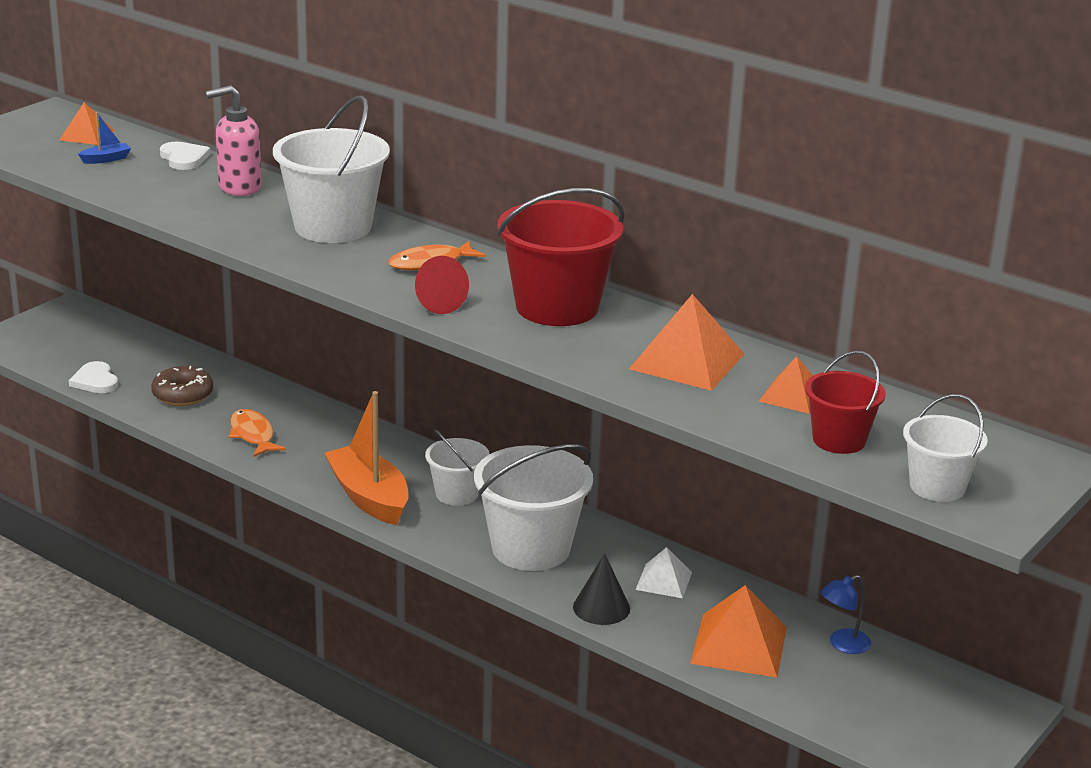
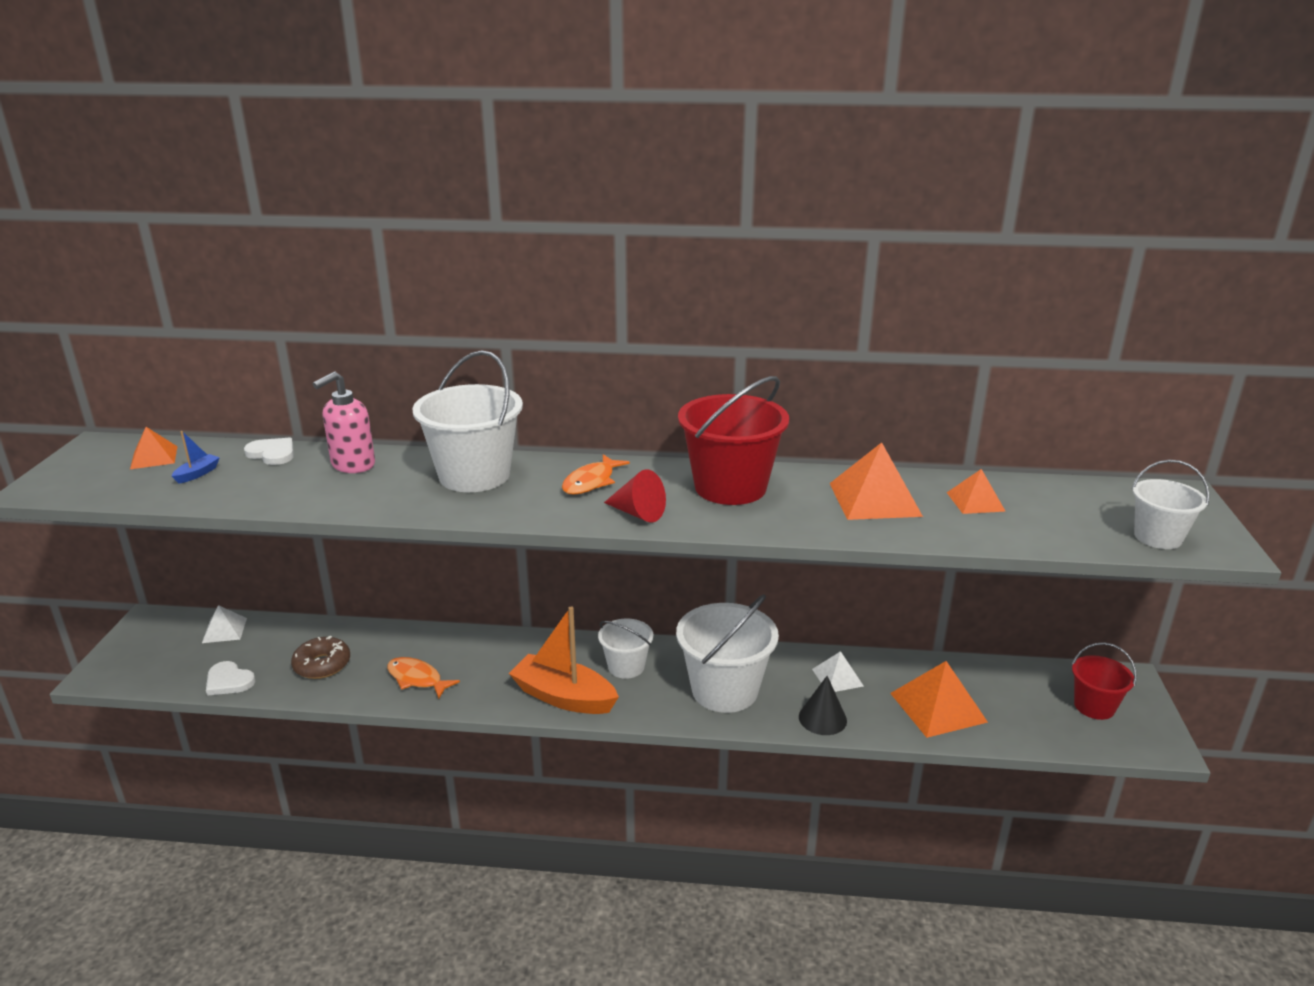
camera: 30 degrees left, 0 degrees up
(127, 337) = (224, 630): none -> white pyramid
(839, 440) = (1052, 524): red bucket -> red bucket (1094, 706)
(842, 644) = (994, 677): blue lamp -> none

